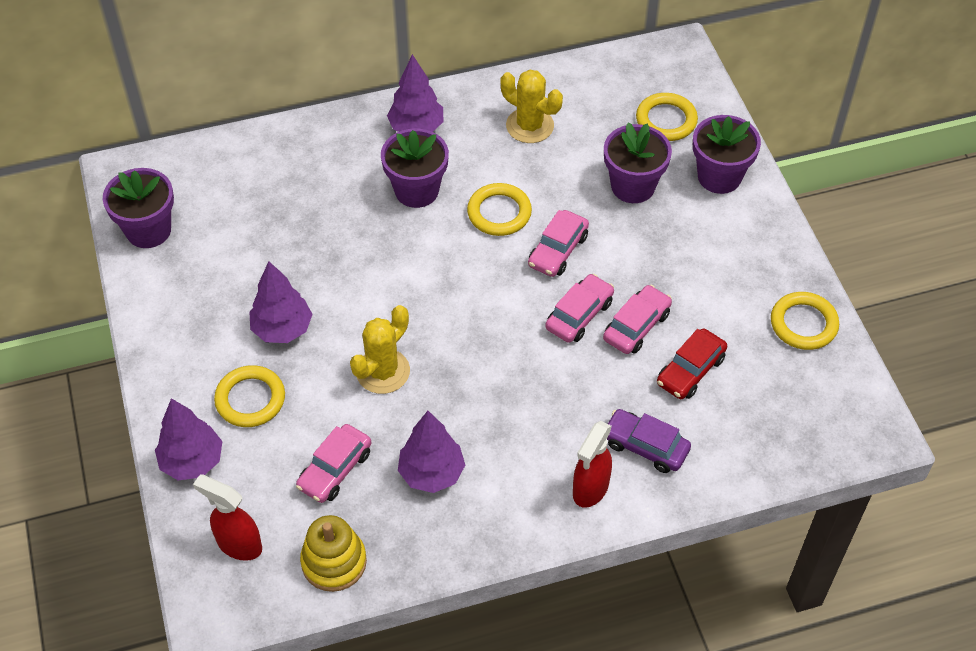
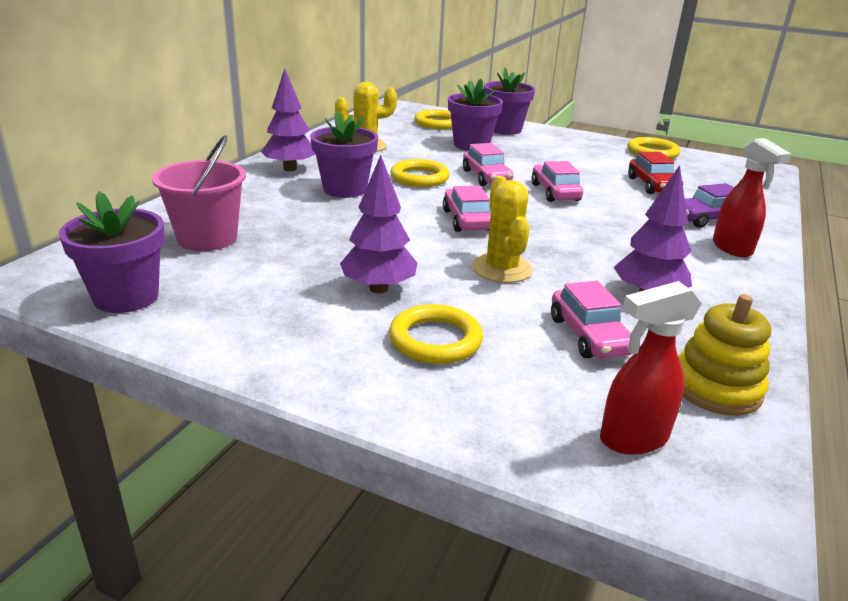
camera: 50 degrees left, 25 degrees down
(192, 461) = (468, 414): purple tree -> none
(252, 195) = (207, 238): none -> pink bucket
(636, 326) = (591, 183): pink car -> pink car (466, 220)

